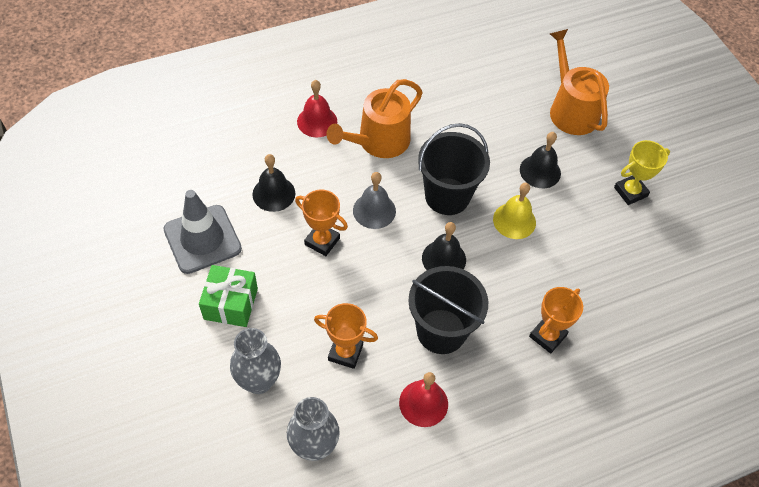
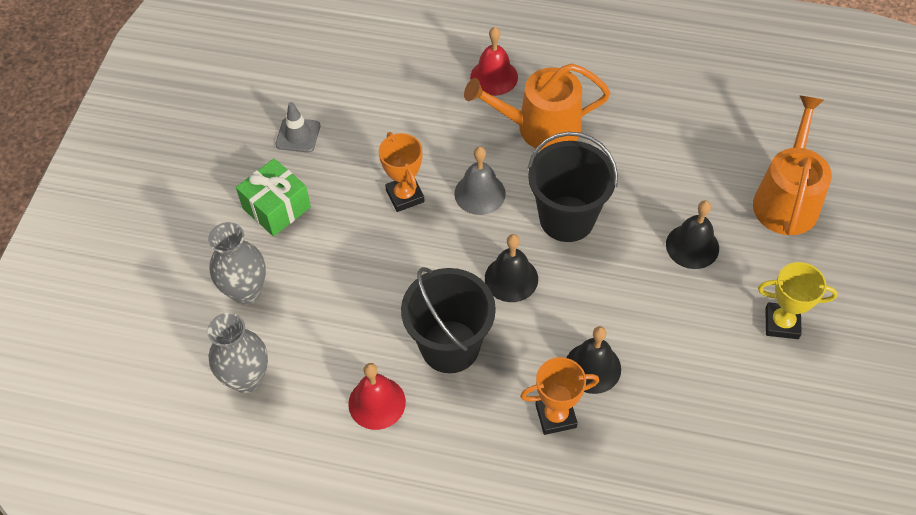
camera: 40 degrees right, 0 degrees up
(202, 239) = (298, 135): grey traffic cone -> grey traffic cone, size x0.55
(274, 193) = (396, 126): black bell -> black bell (592, 367)
(345, 352) = (343, 312): orange trophy -> none
(514, 220) = (619, 281): yellow bell -> none

